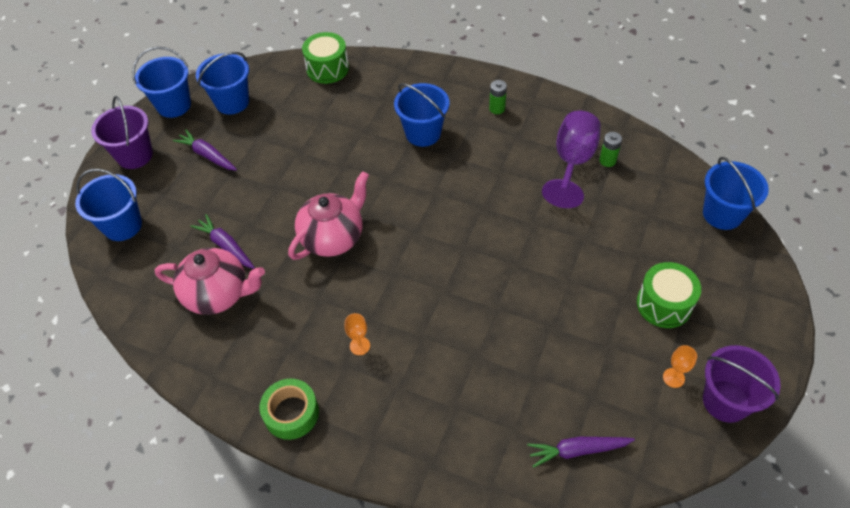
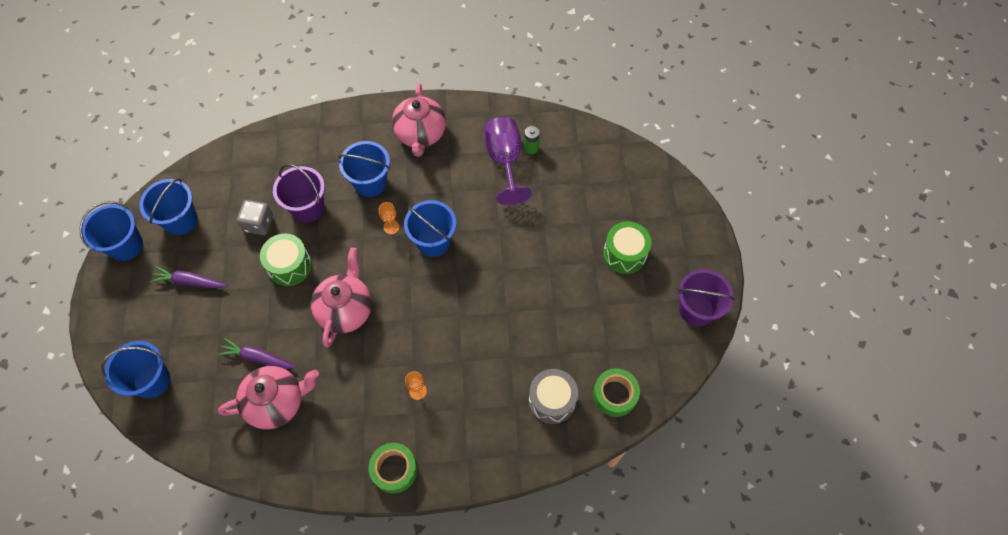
camera: 30 degrees left, 10 degrees up
(135, 155) = (119, 310): purple bucket -> purple bucket (307, 208)
(298, 130) = (259, 224): none -> grey dice
(327, 68) = (251, 152): green drum -> green drum (289, 266)
(497, 108) = (420, 134): green battery -> pink teapot
(499, 422) = (552, 400): none -> grey drum
(577, 450) = (615, 395): purple carrot -> green tape
(673, 378) = (655, 308): orange goblet -> orange goblet (391, 227)
(722, 214) = (634, 160): blue bucket -> blue bucket (433, 241)

